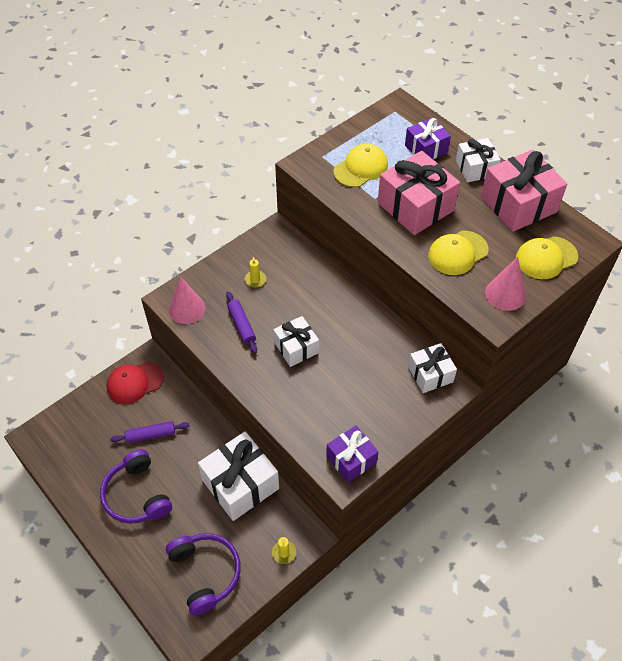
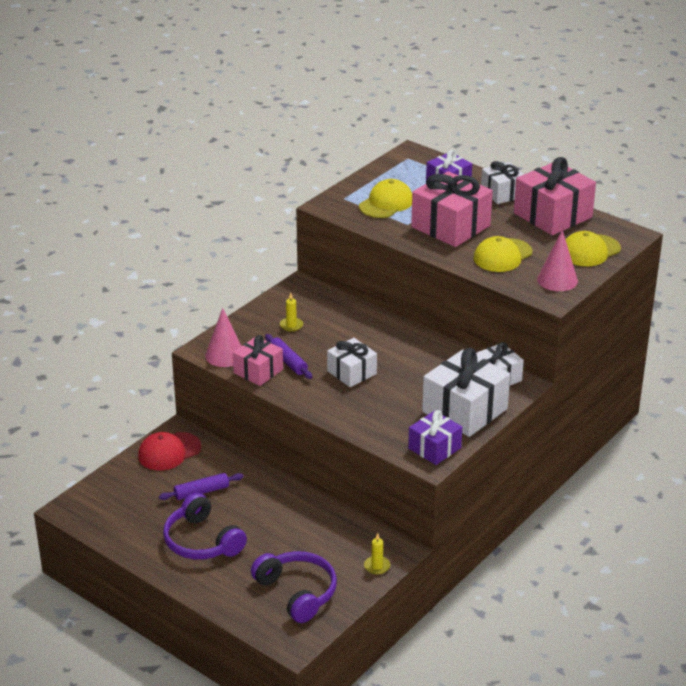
camera: 10 degrees left, 20 degrees down
(211, 333) = (258, 371): none -> pink gift
(240, 484) = (313, 519): white gift -> white gift (464, 410)

